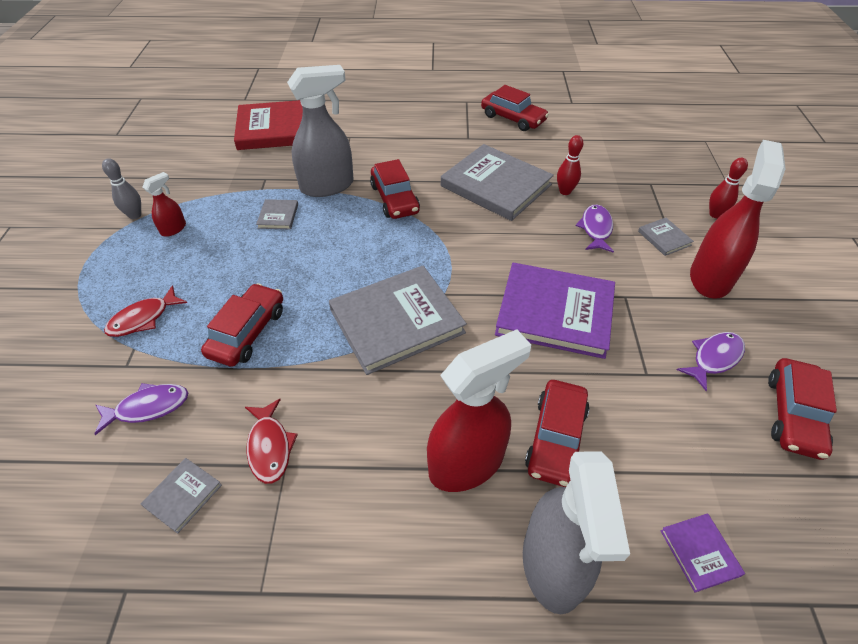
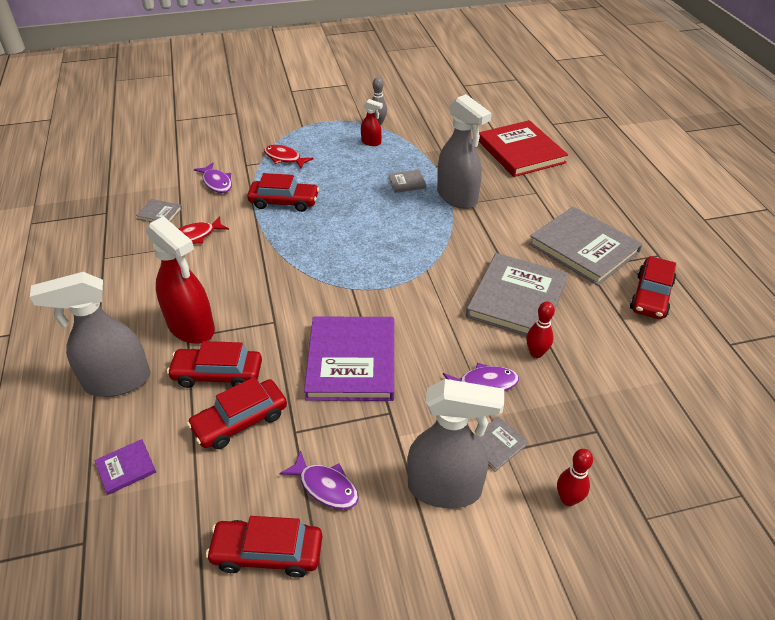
camera: 75 degrees right, 5 degrees down
(394, 199) = (460, 238): red car -> red car (240, 421)
(396, 321) = (314, 268): grey book -> grey book (583, 248)
(710, 278) = (445, 488): red spray bottle -> grey spray bottle

